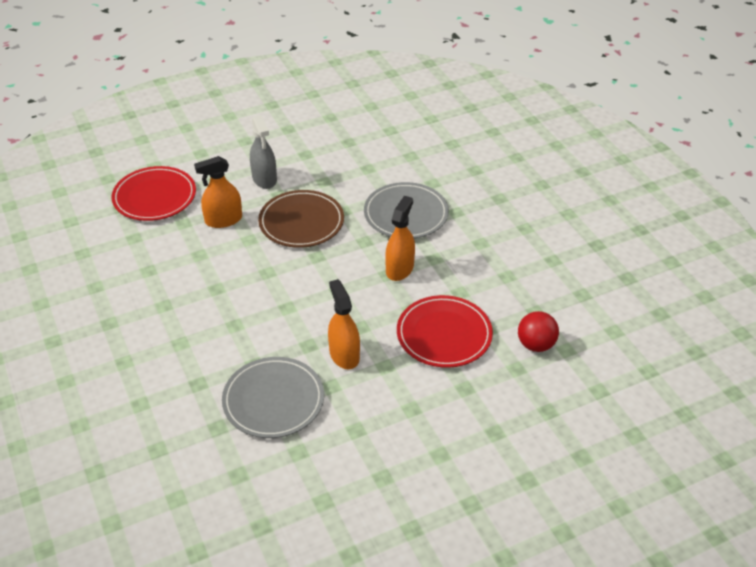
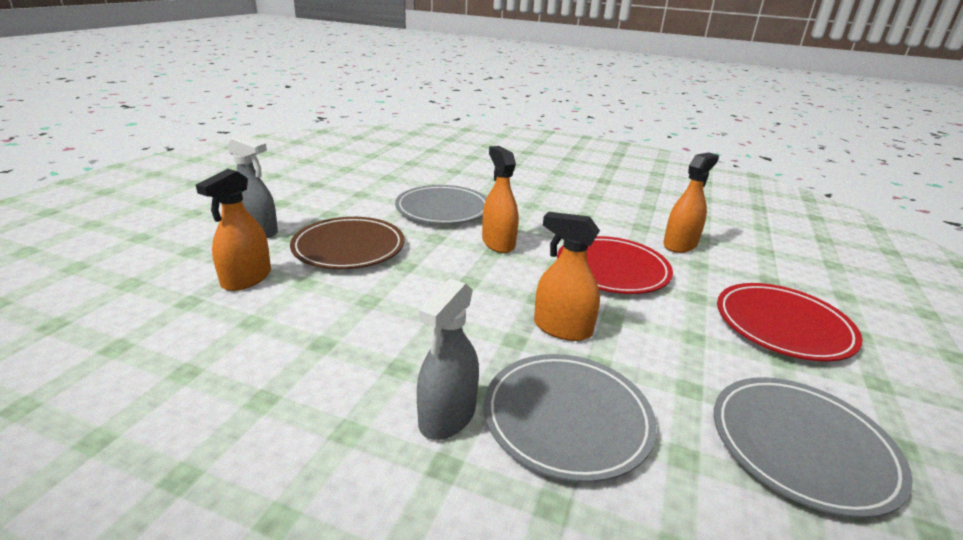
camera: 45 degrees left, 15 degrees down
(154, 197) = (108, 294): red plate -> red plate (783, 325)
(225, 363) = (447, 416): none -> grey spray bottle
(360, 490) = (802, 446): none -> grey plate
(536, 345) = (680, 245): red ball -> orange spray bottle

